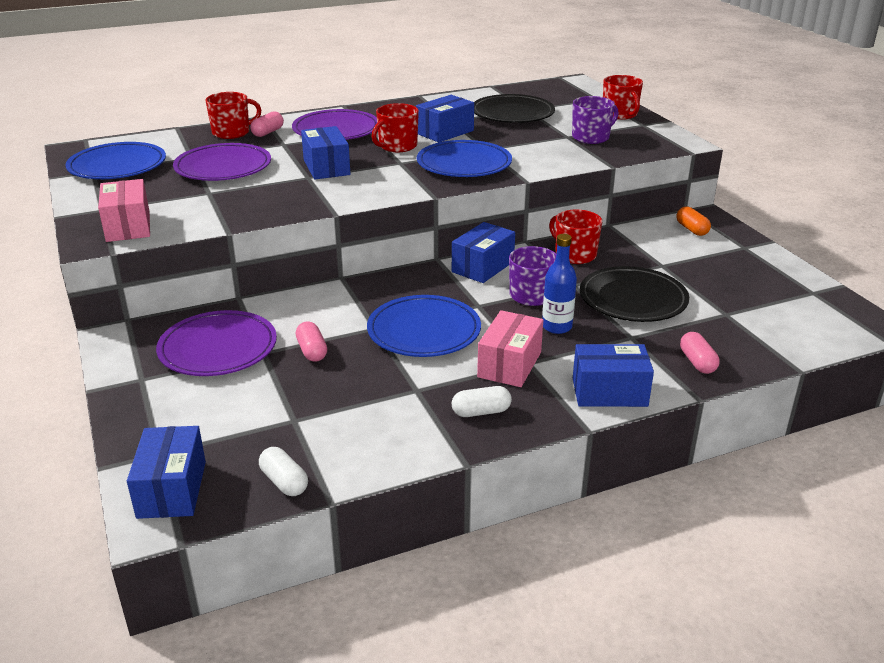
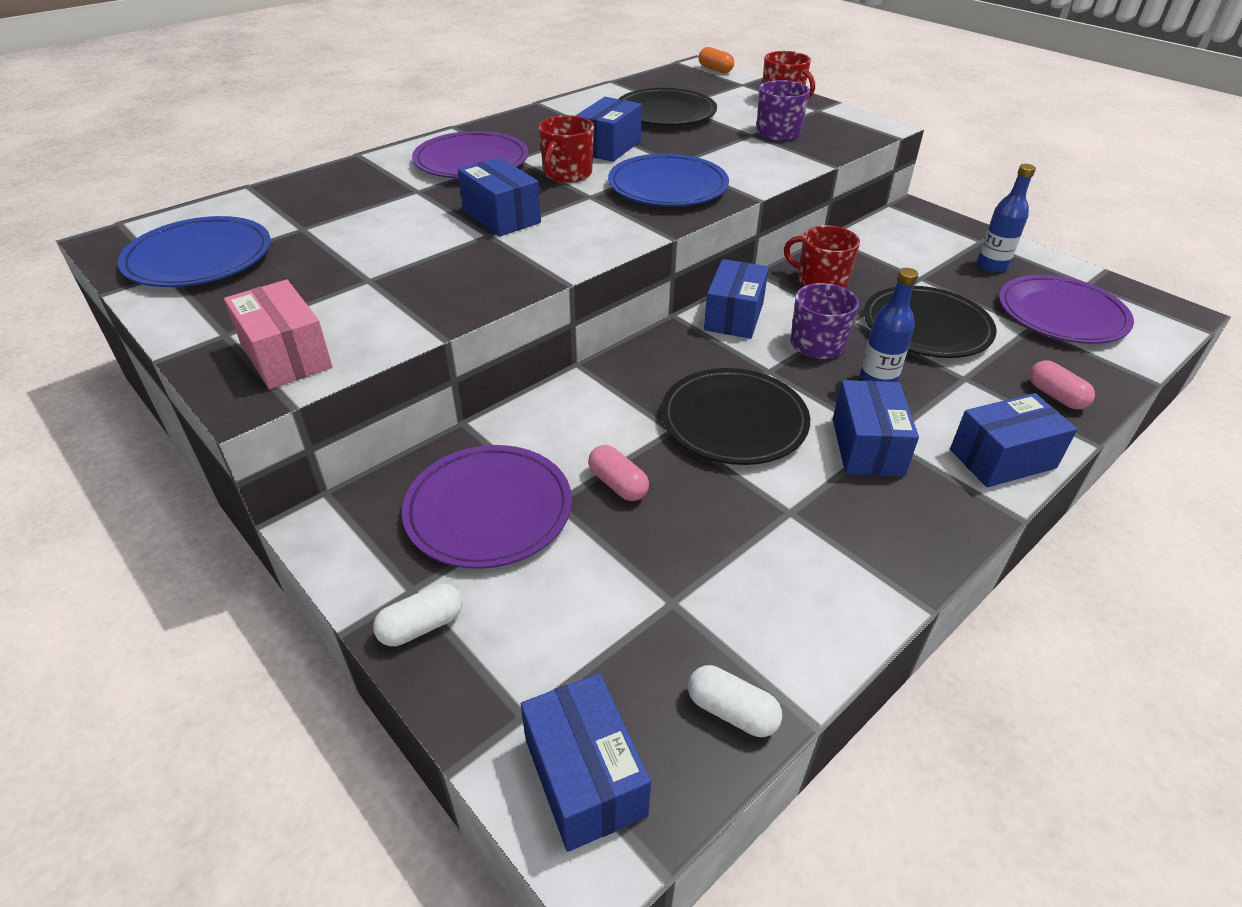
camera: 20 degrees left, 10 degrees up
(223, 167) = (359, 237): purple plate -> purple plate (1061, 315)
(232, 132) = (333, 183): red mug -> none
(268, 132) = (383, 177): pink capsule -> none
(424, 331) = (734, 421): blue plate -> black plate
(481, 412) = (888, 525): white capsule -> white capsule (421, 626)
(509, 364) = (867, 446): pink box -> blue box
(691, 229) = (913, 228): orange capsule -> orange capsule (715, 69)
(736, 266) = (992, 265): none -> blue bottle

